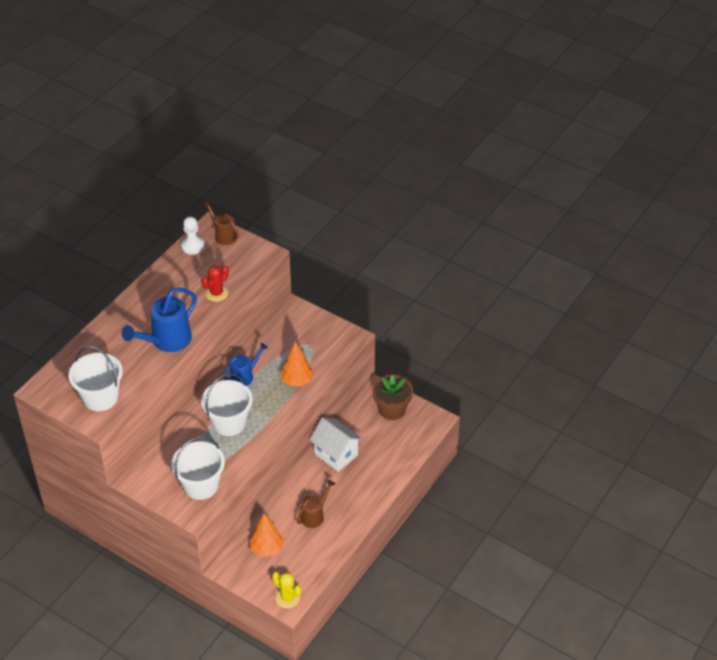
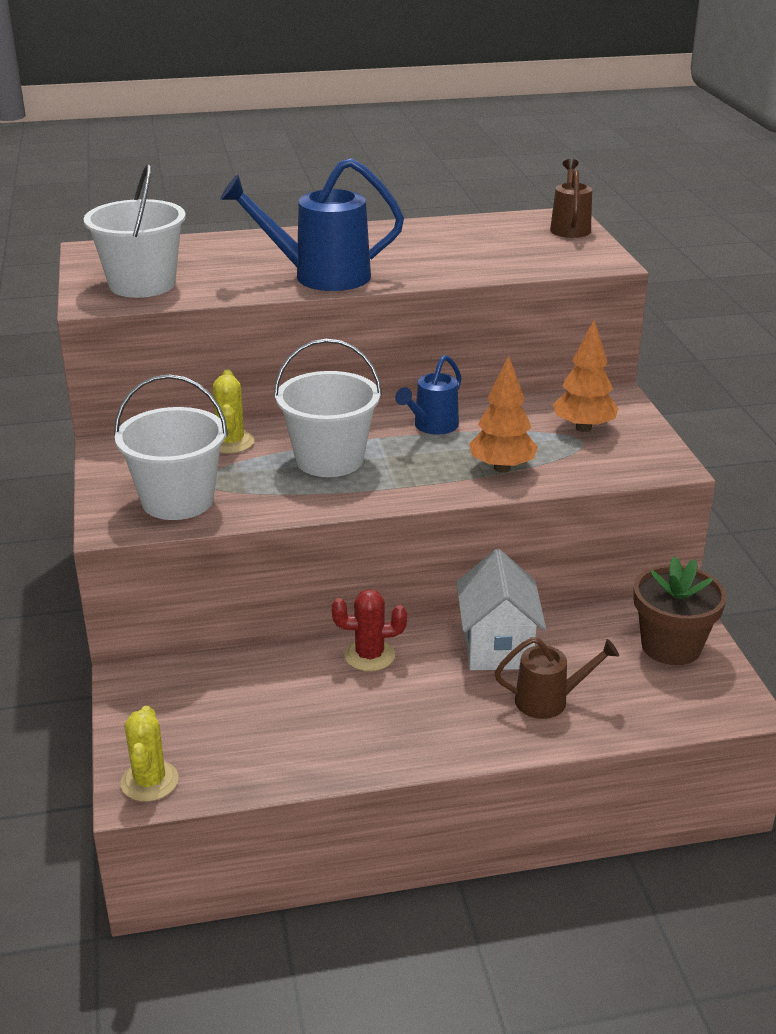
camera: 45 degrees right, 15 degrees down
(178, 441) = (231, 442): none -> yellow cactus
(193, 246) = (509, 221): white pawn -> none
(216, 293) = (468, 266): red cactus -> red cactus (369, 655)
(245, 376) = (432, 426): blue watering can -> blue watering can turned 120 degrees clockwise
(267, 549) = (220, 695): orange tree -> orange tree (583, 428)
(314, 515) = (353, 702): brown watering can -> brown watering can (549, 701)

